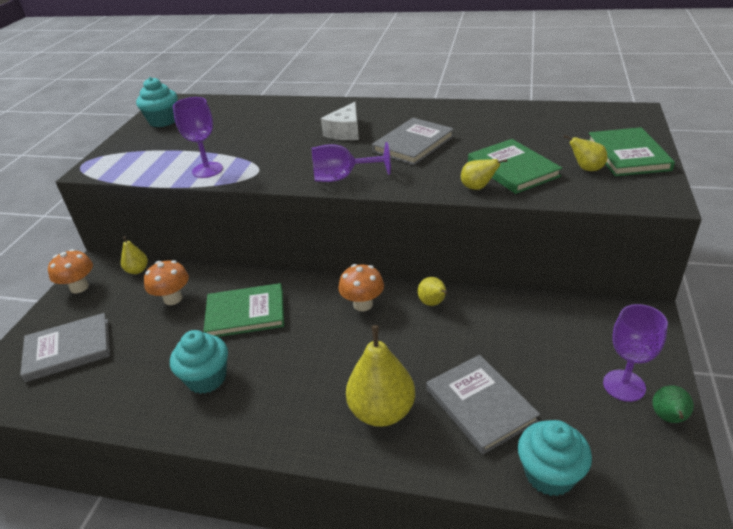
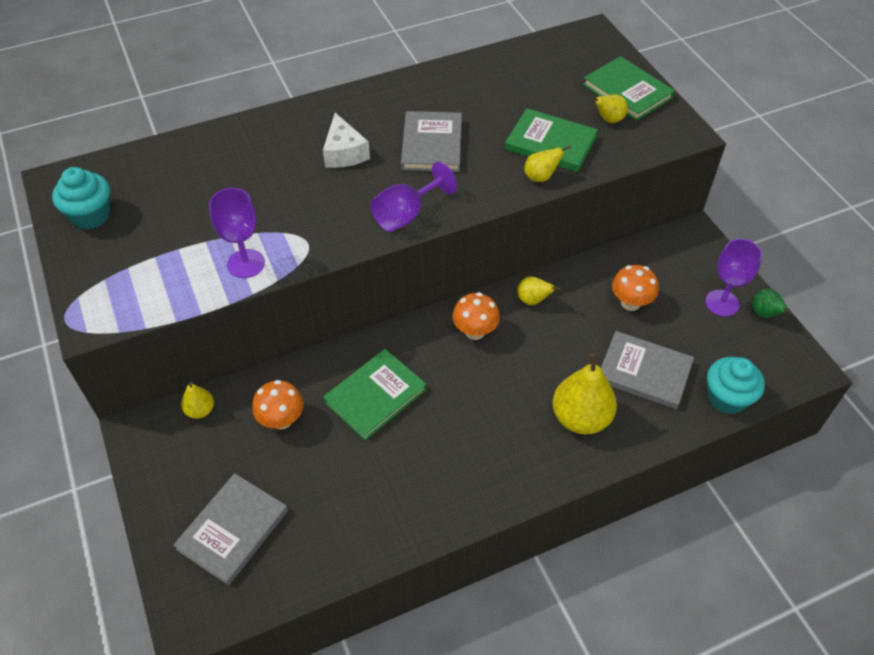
camera: 40 degrees left, 15 degrees up
(79, 287) = (153, 464): orange mushroom -> orange mushroom (630, 303)
(206, 378) = (409, 475): turquoise cupcake -> none

